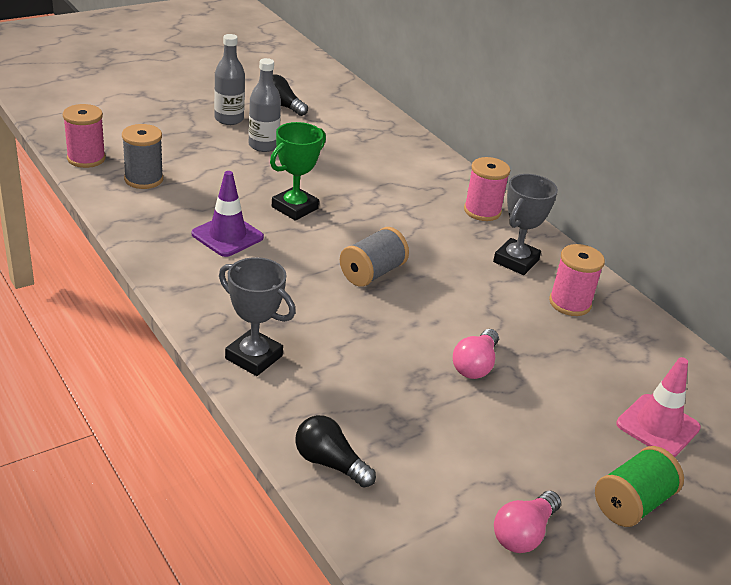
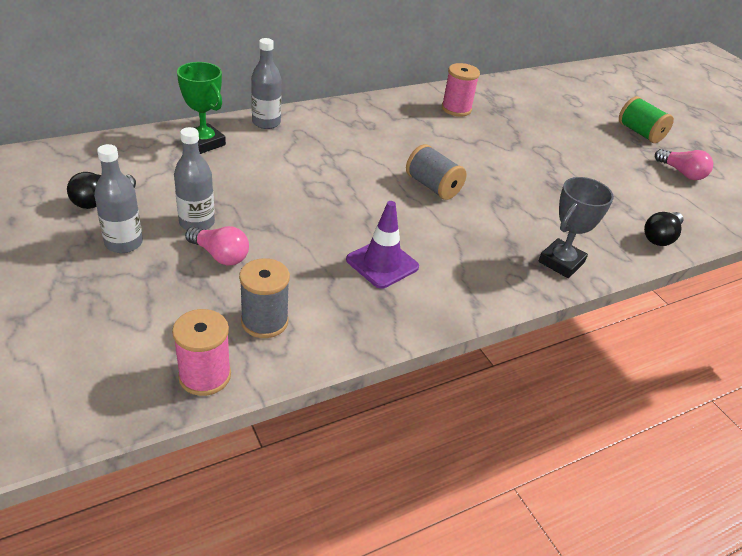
camera: 85 degrees left, 5 degrees up
(294, 208) = (329, 216): green trophy -> green trophy (204, 143)
(446, 171) = (266, 123): none -> grey bottle
(475, 365) = (537, 160): pink light bulb -> pink light bulb (220, 255)
(482, 211) = (334, 118): pink spool -> none
(516, 261) = (406, 118): grey trophy -> none
(658, 426) = (572, 109): pink traffic cone -> none

